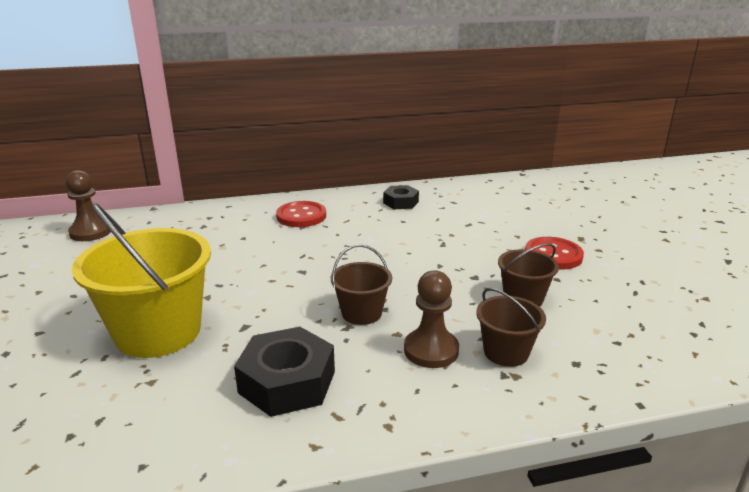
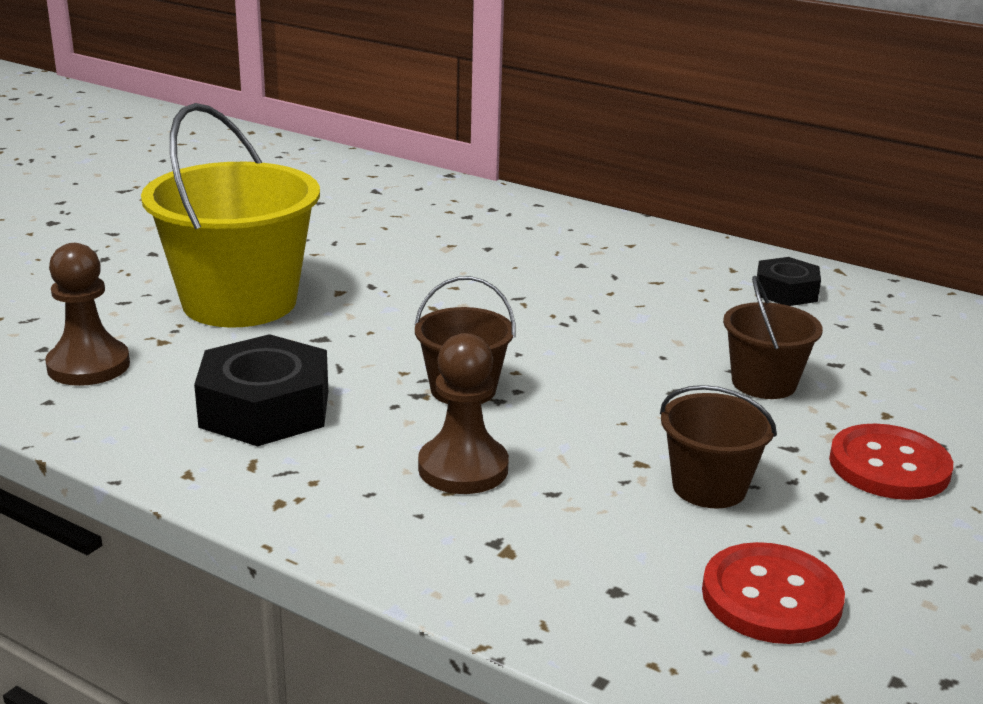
camera: 45 degrees right, 0 degrees up
(91, 232) = (345, 176): brown pawn -> brown pawn (88, 366)
(301, 216) = (605, 252): red button -> red button (771, 597)
(506, 352) = (548, 524): brown bucket -> brown bucket (764, 383)

